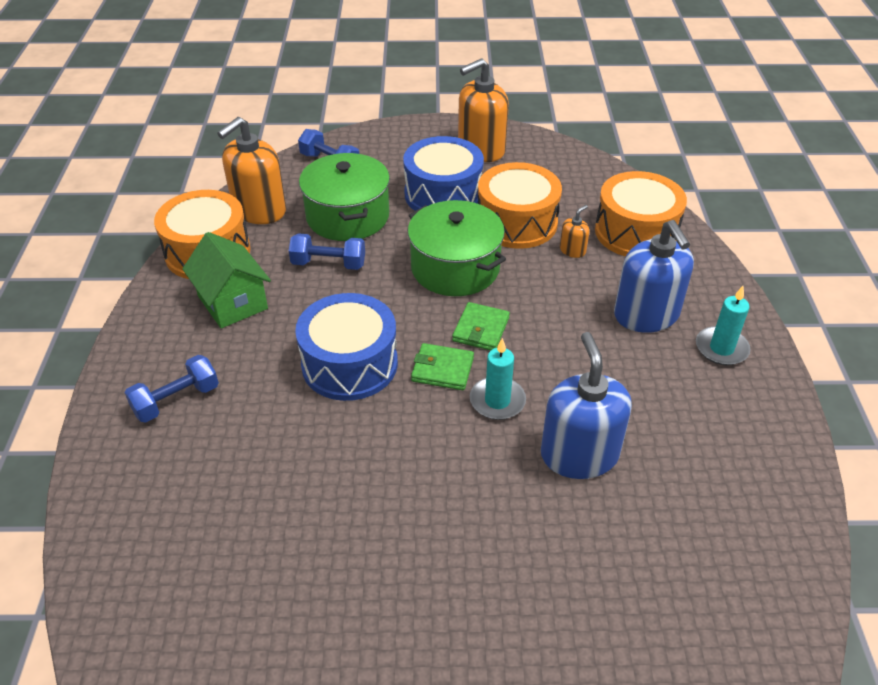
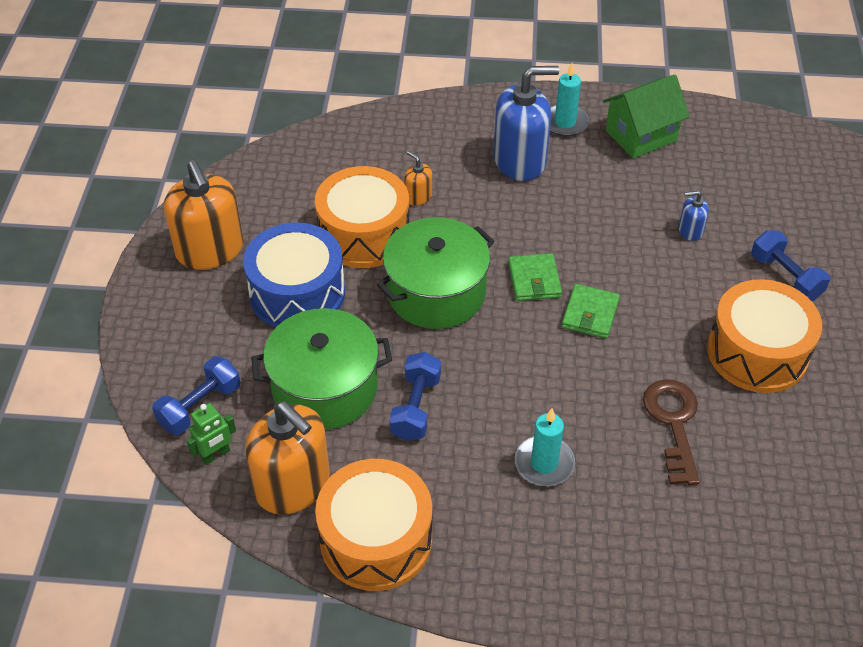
camera: 85 degrees left, 5 degrees up
(176, 400) = (637, 547): blue dumbbell -> blue dumbbell (785, 277)
(232, 302) = (477, 503): green house -> green house (640, 136)
(287, 174) = (216, 455): none -> green robot
(309, 429) = (673, 423): none -> brown key
(349, 364) = (582, 389): blue drum -> none
(481, 329) = (534, 280): green wallet -> green wallet turned 60 degrees clockwise
(497, 401) = (630, 277): turquoise candle -> turquoise candle (544, 463)
(579, 454) = (690, 230): blue soap dispenser -> blue soap dispenser, size x0.45
(635, 232) = (395, 146): orange drum -> orange drum (757, 352)

